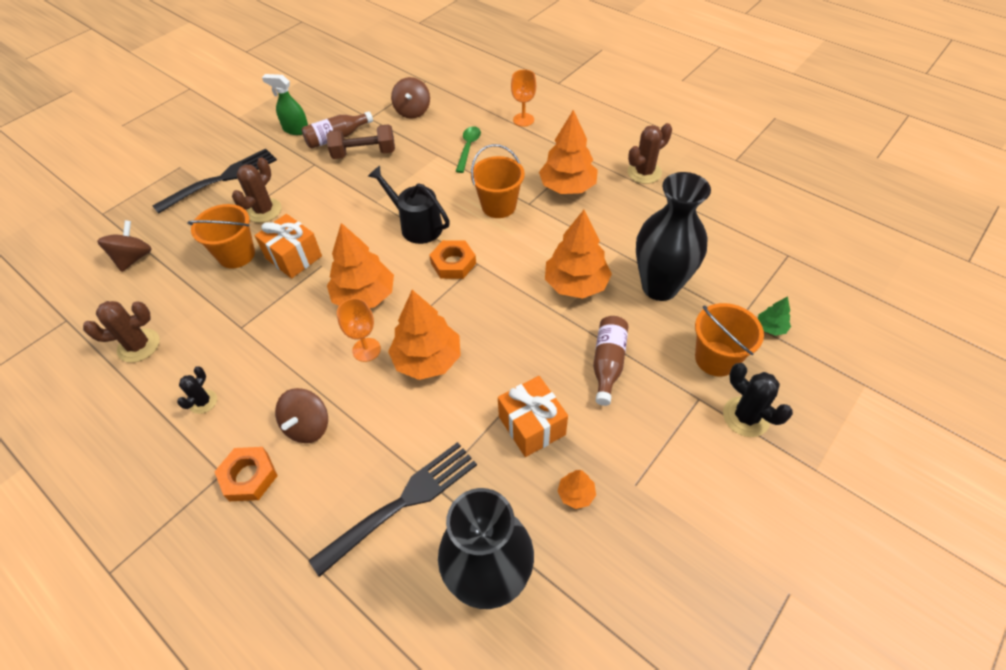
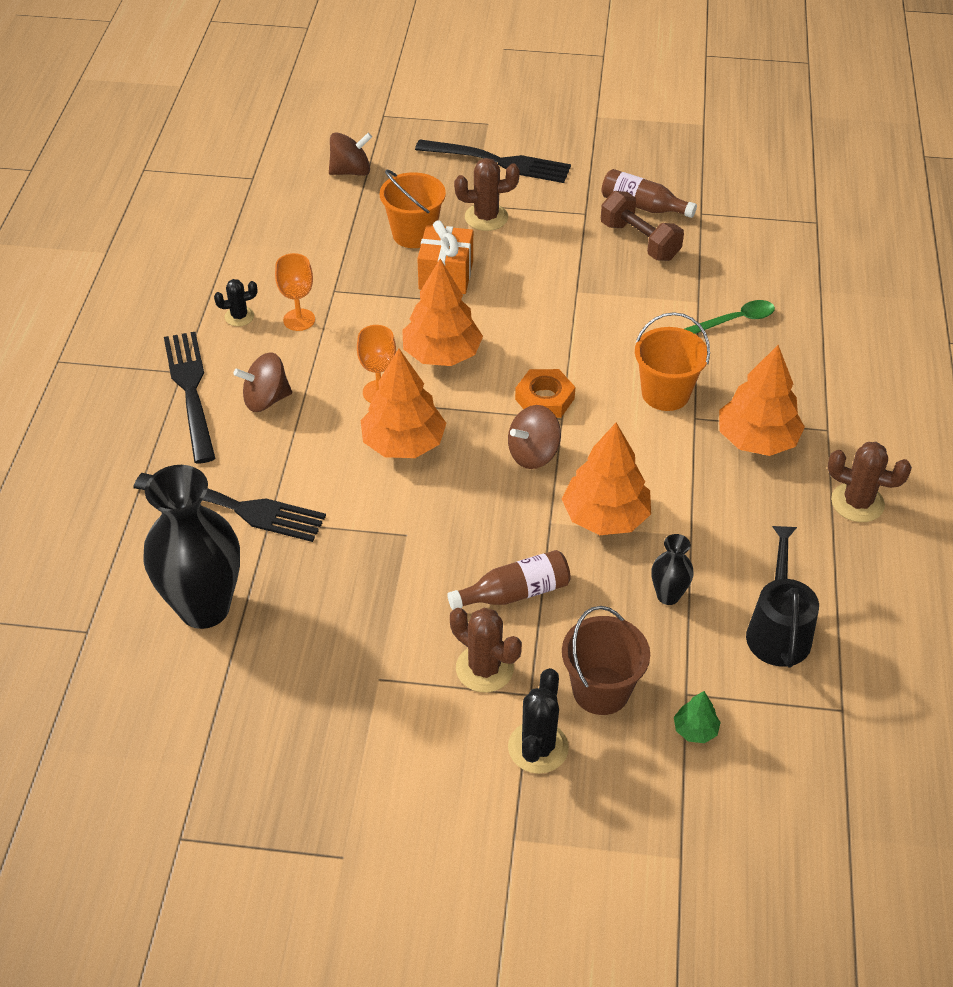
camera: 55 degrees right, 5 degrees down
(139, 346) = (262, 239): brown cactus -> brown cactus (484, 668)
(249, 477) = (191, 391): orange nut -> black fork
(296, 129) = (622, 169): green spray bottle -> none
(412, 111) = (750, 241): brown spinning top -> brown spinning top (533, 454)
(416, 225) = (572, 341): black watering can -> black watering can (777, 630)
(523, 120) = (838, 344): orange goblet -> orange goblet (299, 320)
(532, 426) = (387, 563): orange gift -> none
(576, 494) = (335, 634): orange tree -> none
(659, 287) = (668, 595): black vase -> black vase, size x0.45
(716, 358) = (601, 690): orange bucket -> brown bucket

